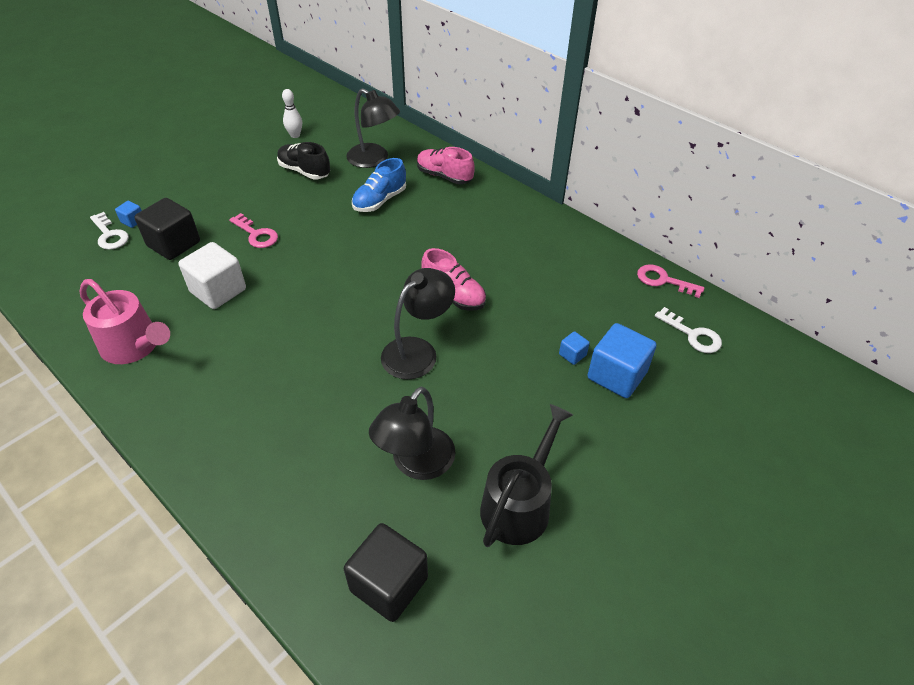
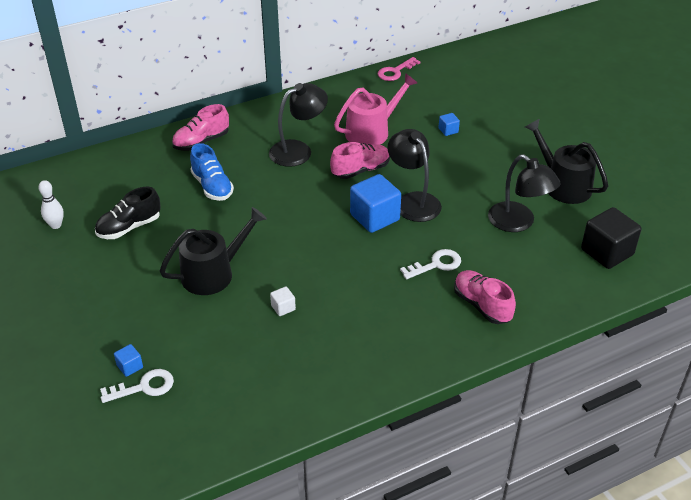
camera: 70 degrees left, 5 degrees down
(134, 346) = (331, 371): pink watering can -> pink watering can (371, 131)
(174, 244) = (192, 335): black cube -> none
(218, 291) = (283, 308): white cube -> white cube, size x0.46
(250, 453) = (482, 305): none -> pink shoe
(256, 234) = (213, 273): pink key -> black watering can
(374, 160) = (143, 178): black lamp -> black lamp (298, 150)
(616, 375) = (474, 117): blue cube -> blue cube (374, 217)
(693, 335) = (452, 77): white key -> white key (436, 264)

